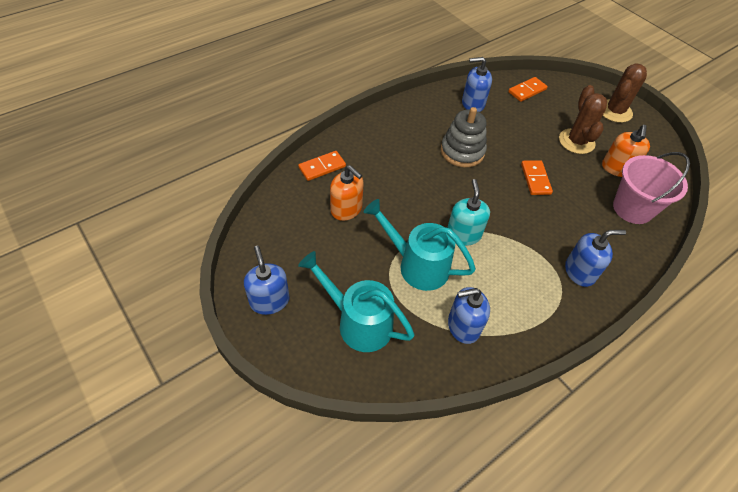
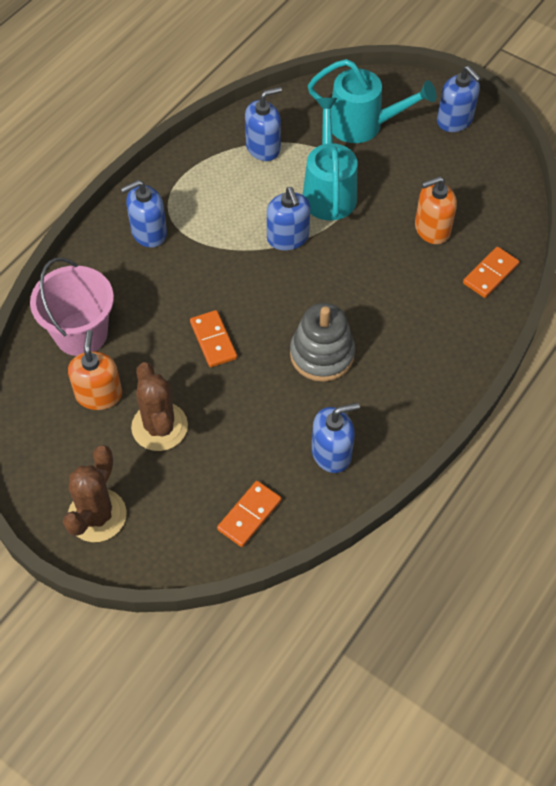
camera: 165 degrees right, 5 degrees up
(346, 209) = (432, 229): orange soap dispenser -> orange soap dispenser turned 45 degrees counterclockwise
(416, 265) = (328, 190): turquoise watering can -> turquoise watering can turned 105 degrees counterclockwise
(463, 234) = (288, 238): turquoise soap dispenser -> blue soap dispenser

